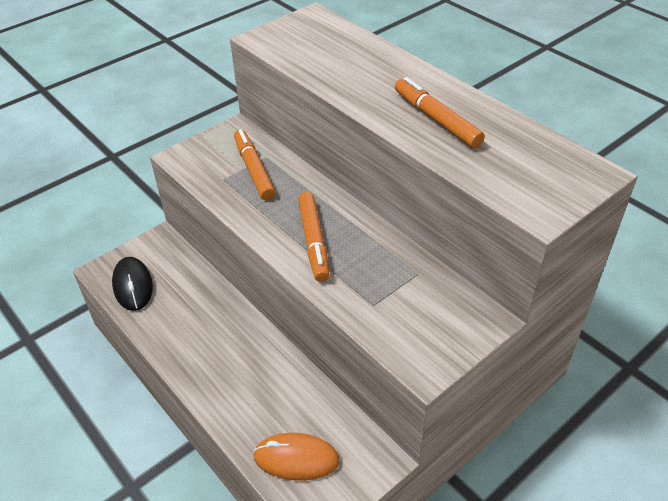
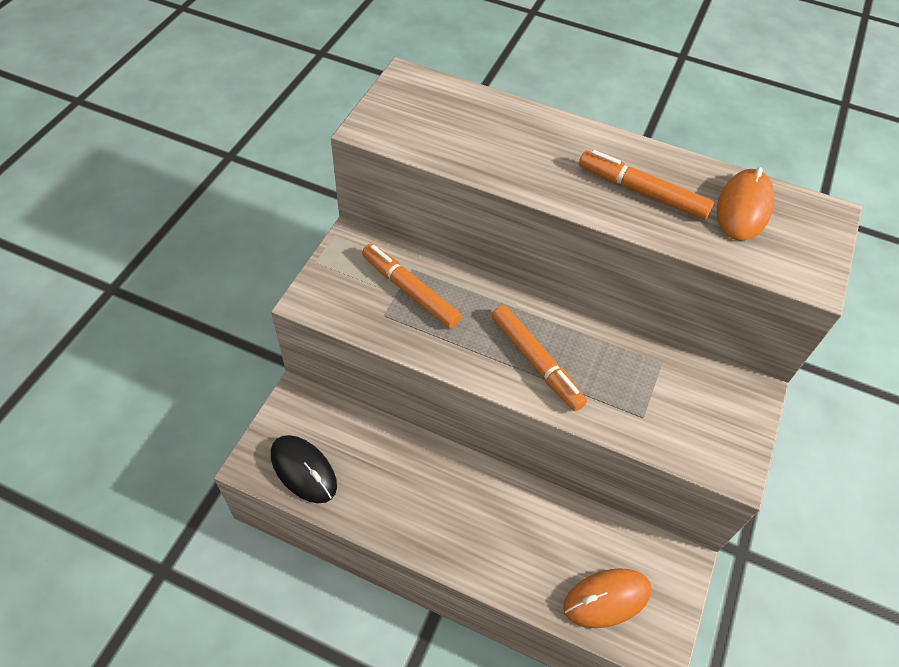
camera: 30 degrees left, 10 degrees up
(518, 150) = (743, 208): none -> orange mouse

